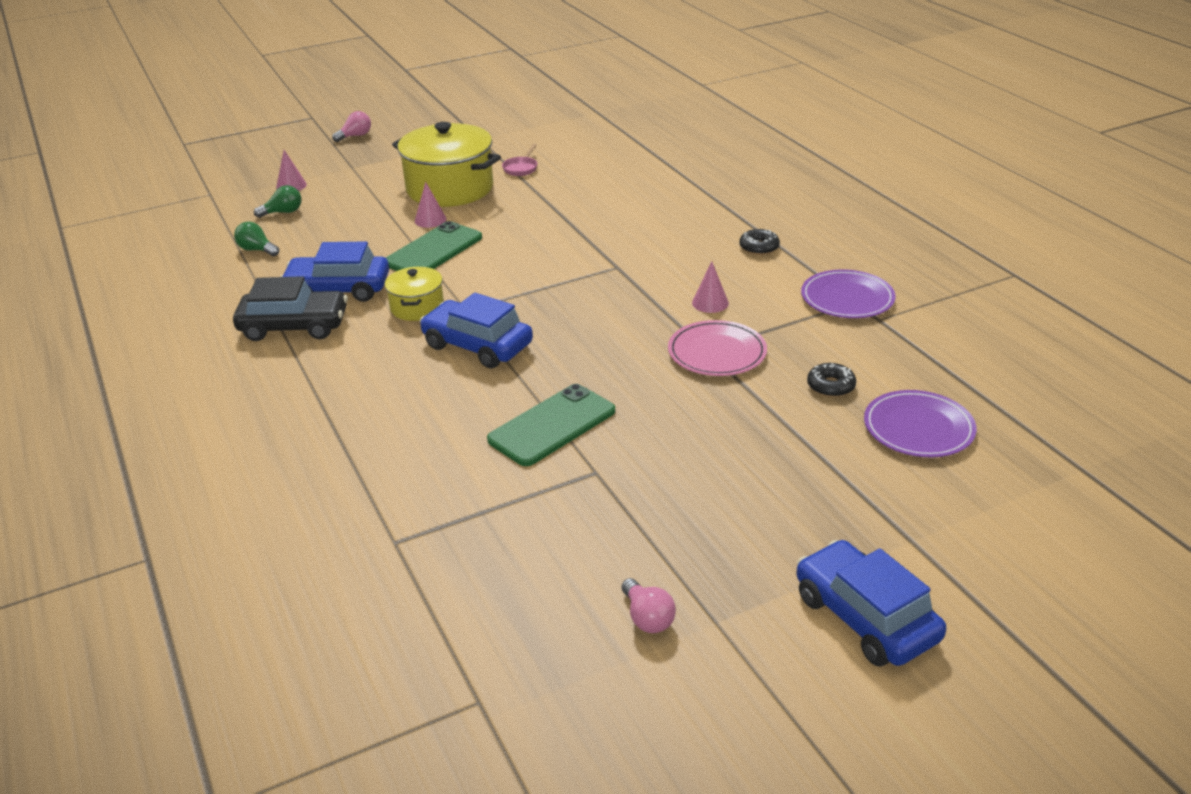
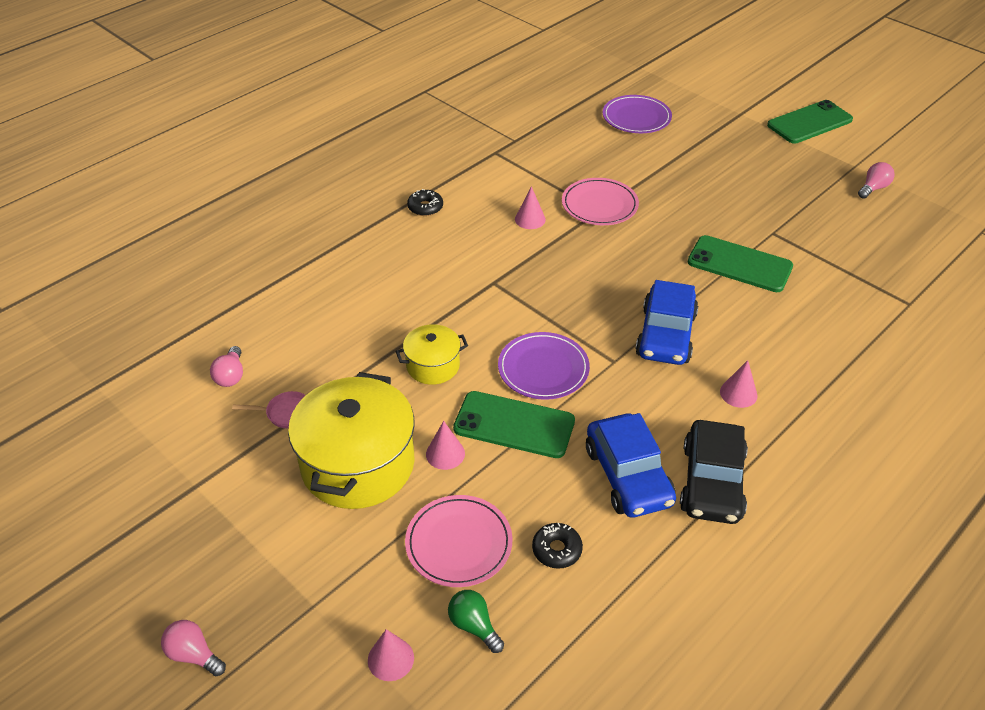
camera: 110 degrees left, 10 degrees up
(257, 250) = (581, 603): green light bulb -> none
(294, 326) = (712, 482): black car -> black car turned 150 degrees counterclockwise
(348, 215) = (459, 543): none -> pink plate
(371, 367) = (738, 393): none -> pink cone
(417, 307) = (628, 397): yellow pot -> yellow pot (433, 366)
(575, 152) = (231, 376): none -> pink light bulb
(830, 386) = (612, 152): black donut -> black donut (557, 550)
(847, 298) = (491, 156): purple plate -> purple plate (543, 369)
(865, 617) = (809, 123): blue car -> green phone

